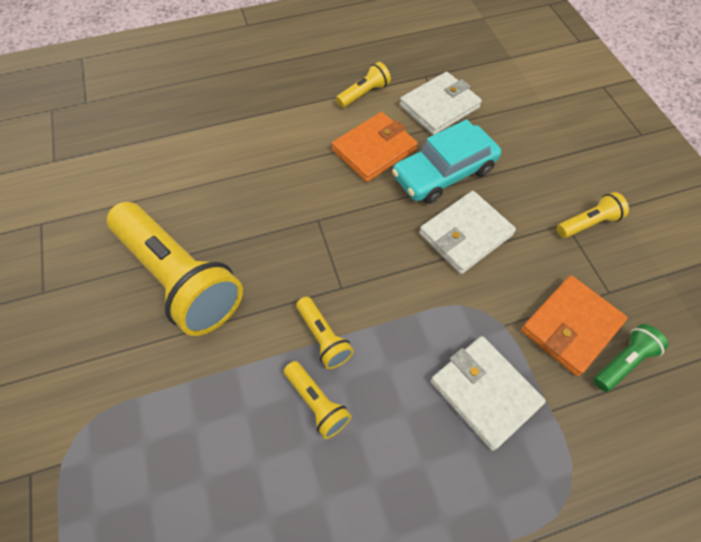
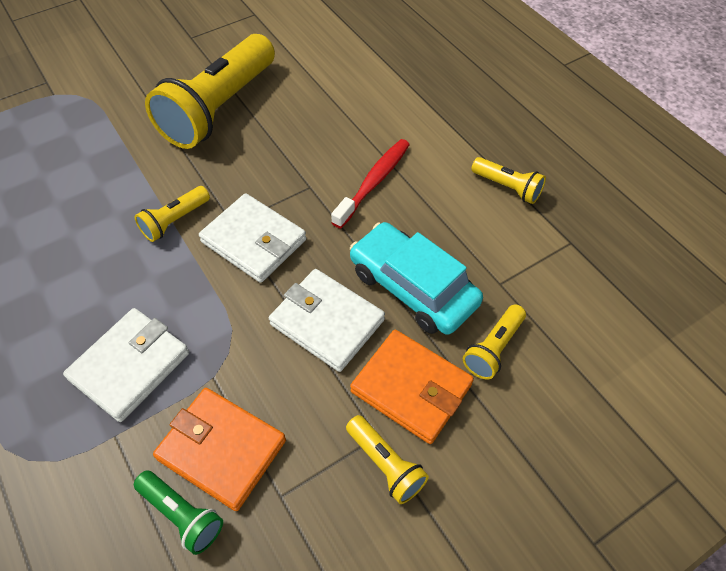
camera: 75 degrees right, 5 degrees down
(317, 403) = (109, 230): yellow flashlight -> yellow flashlight (493, 348)
(329, 173) = (374, 182): none -> red toothbrush
(374, 150) = (422, 214): orange wallet -> orange wallet (411, 388)
(439, 107) = (522, 266): white wallet -> white wallet (254, 241)

